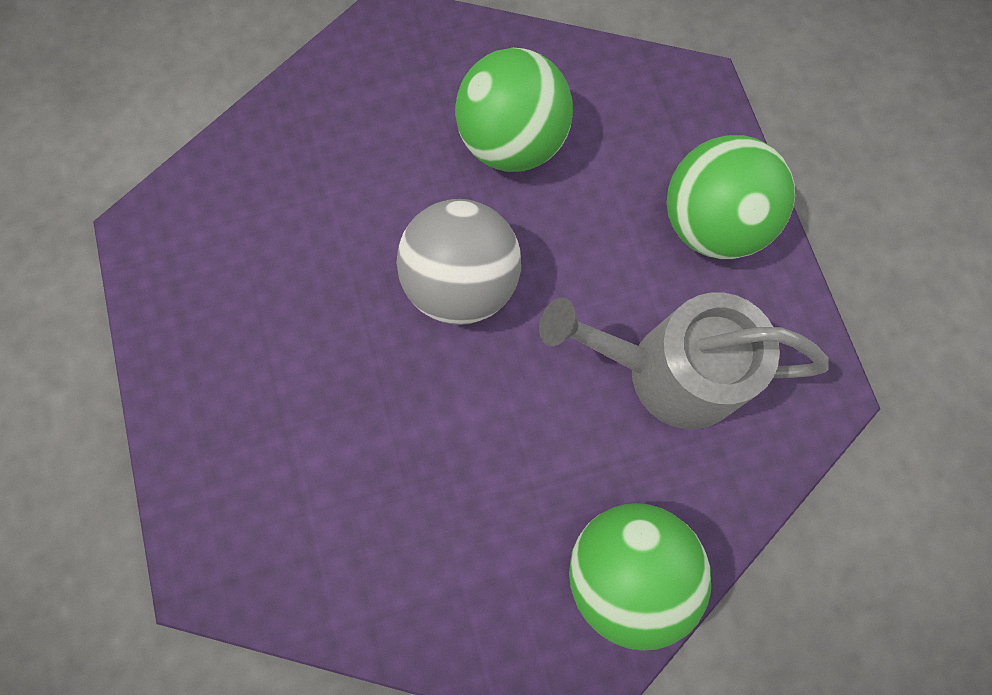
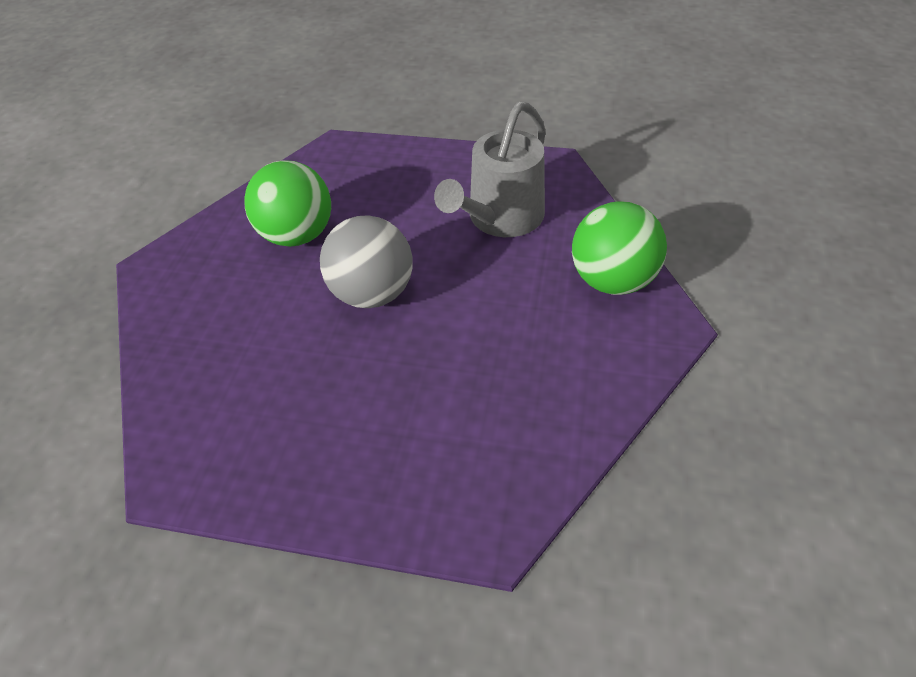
camera: 60 degrees left, 25 degrees down
(710, 223) = (423, 170): green ball -> none

